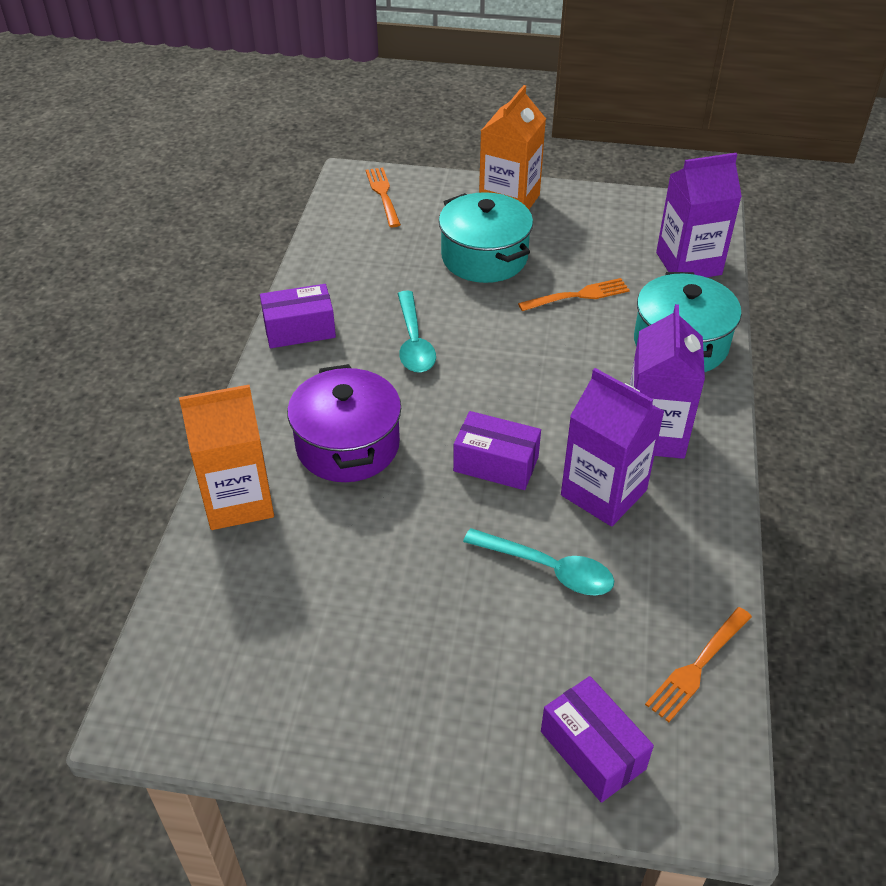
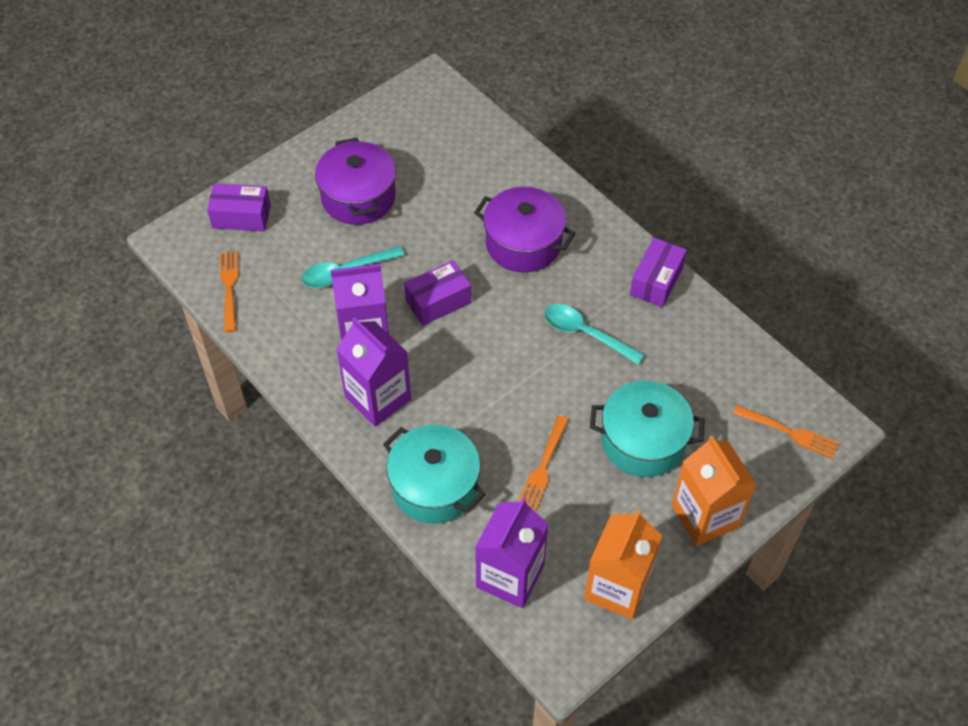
camera: 130 degrees right, 10 degrees up
(238, 500) = (528, 175): orange carton -> orange carton (617, 587)
(430, 641) = (358, 197): none -> purple pot

